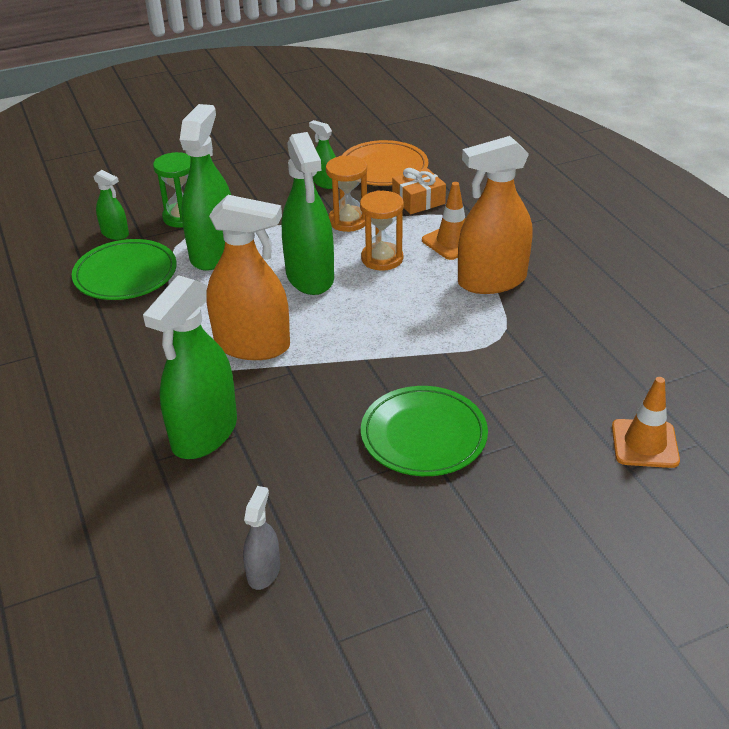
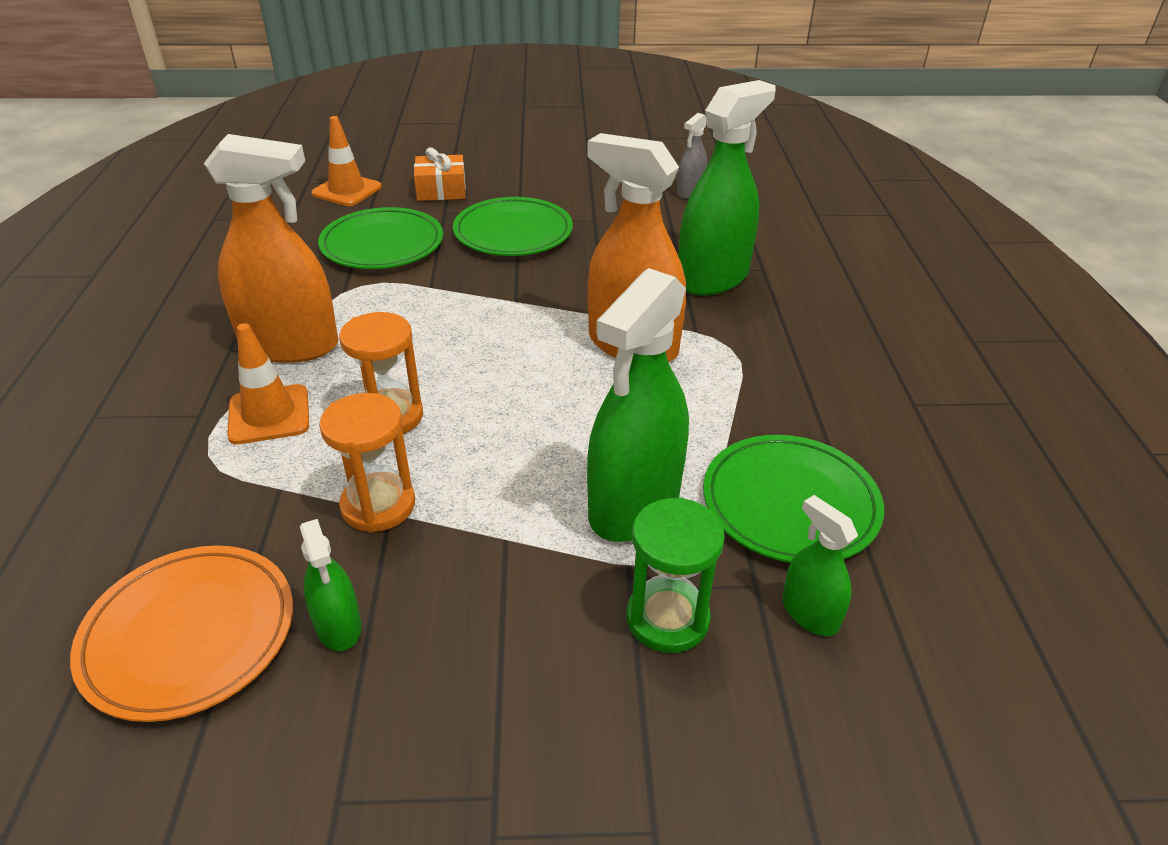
camera: 160 degrees left, 0 degrees up
(310, 276) = (509, 417): green spray bottle -> none
(418, 200) = (225, 514): orange gift -> orange gift (441, 190)
(528, 383) = (382, 244): none -> green plate

